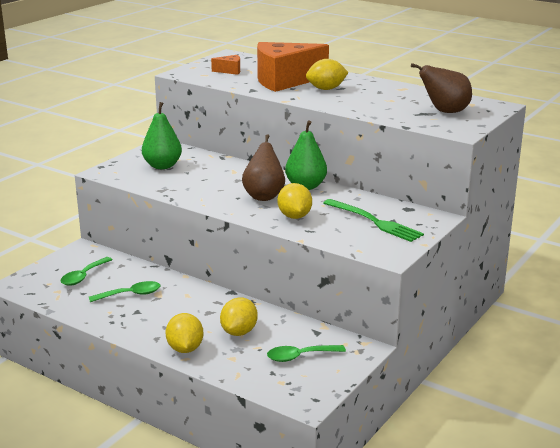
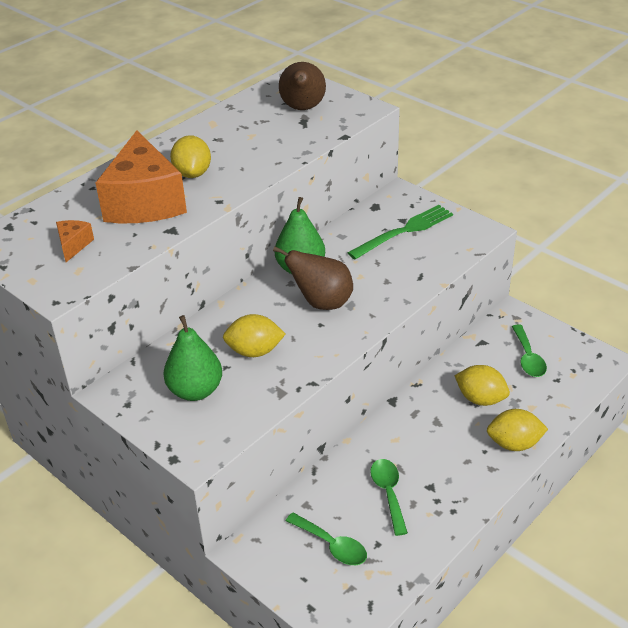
camera: 80 degrees left, 15 degrees up
(294, 216) = (383, 284): yellow lemon -> yellow lemon (254, 351)

